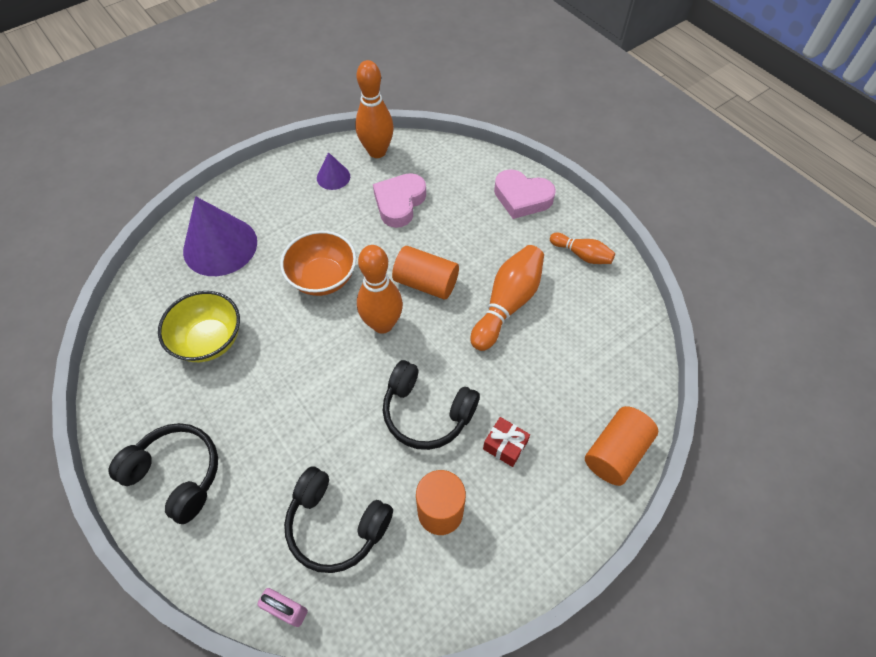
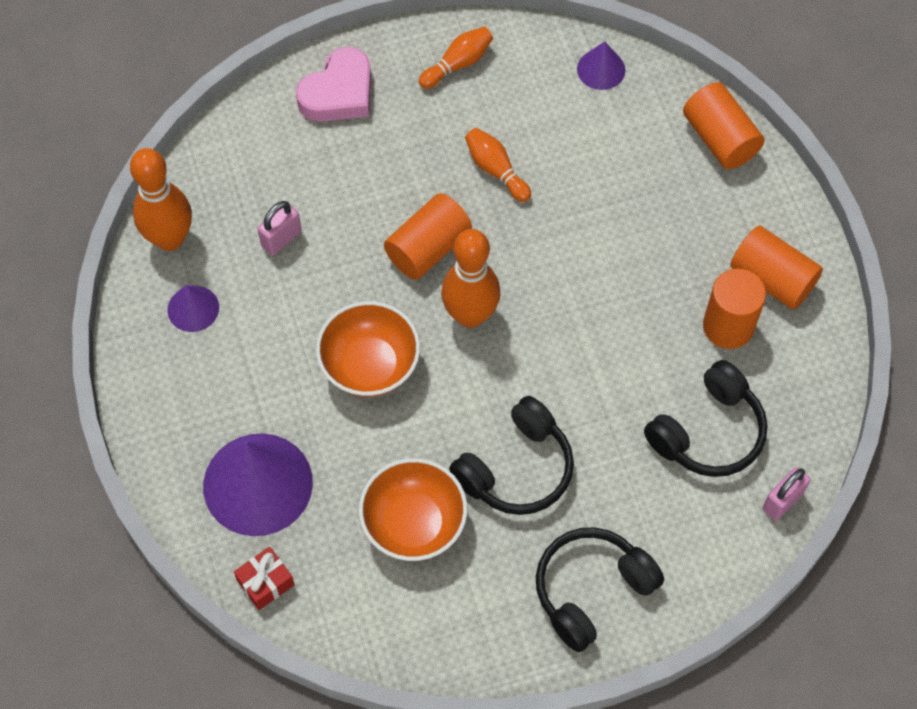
camera: 70 degrees left, 5 degrees up
(209, 340) = (414, 523): yellow bowl -> orange bowl
(399, 203) = (281, 239): pink heart -> pink padlock
(427, 412) = (608, 303): black headphones -> black headphones (516, 468)
(500, 536) = (772, 279): none -> orange cylinder
(505, 445) = (676, 239): red gift -> red gift (265, 582)
(507, 304) = (496, 170): orange bowling pin -> orange bowling pin, size x0.58
(630, 345) = (601, 69): none -> purple cone

